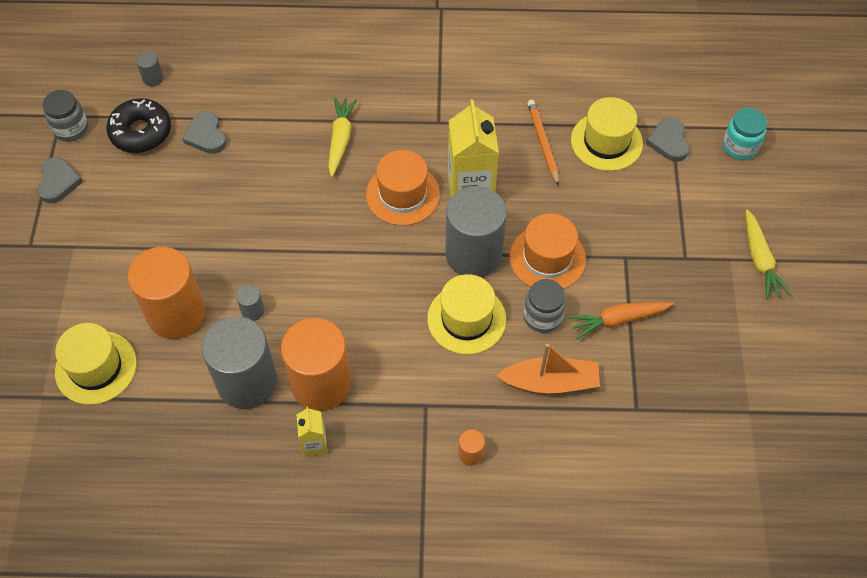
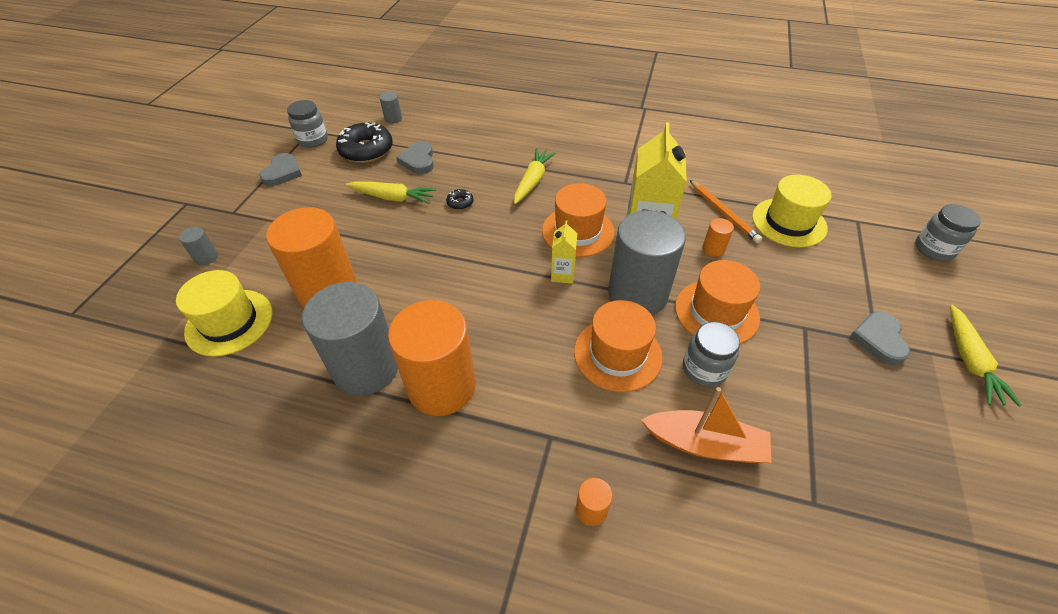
camera: 15 degrees right, 10 degrees down
(197, 191) = (393, 198): none -> yellow carrot
(252, 310) = (400, 302): grey cylinder -> grey cylinder (206, 257)
(272, 183) = (460, 203): none -> black donut
(314, 443) = (411, 451): yellow carton -> yellow carton (562, 274)
(466, 319) = (617, 354): yellow hat -> orange hat
(537, 189) = (713, 249): none -> orange cylinder
(542, 143) = (723, 213): orange pencil -> orange pencil turned 150 degrees clockwise
(618, 320) = (794, 391): orange carrot -> none
(668, 142) = (855, 232): grey heart -> grey heart (879, 339)
(739, 146) = (934, 249): turquoise jar -> grey jar

